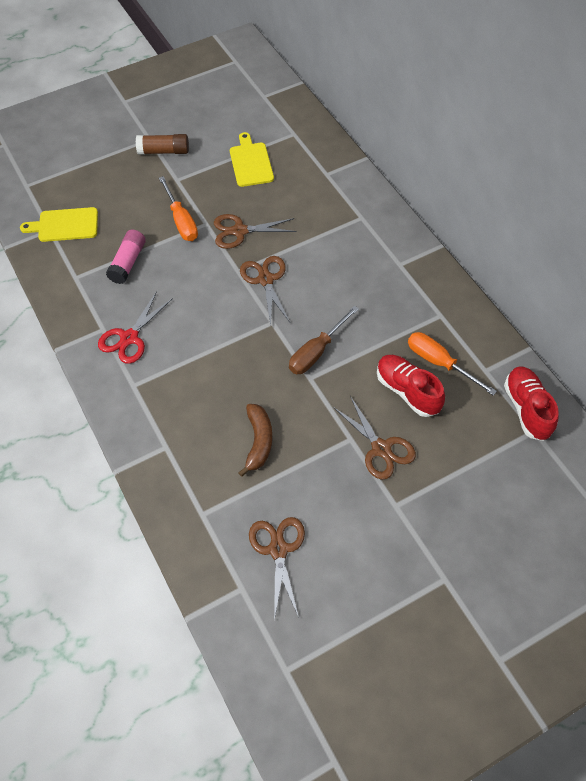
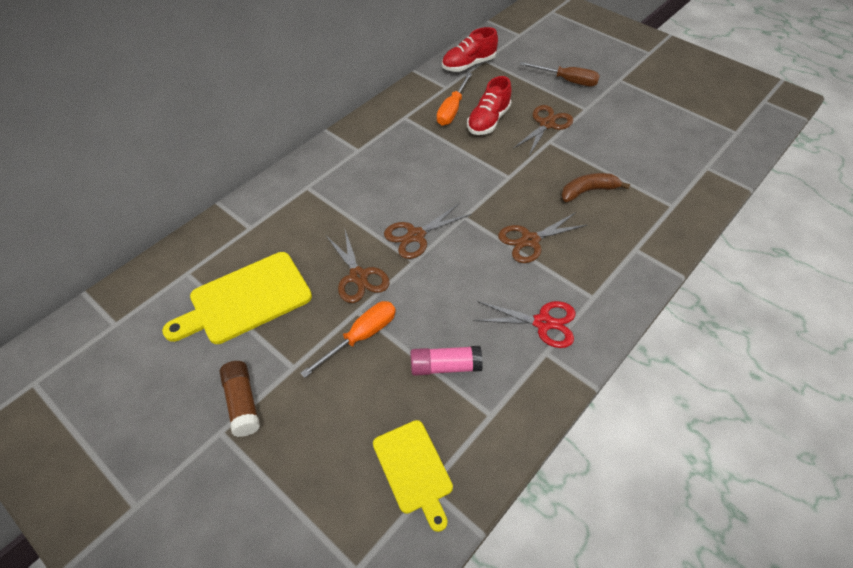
camera: 110 degrees left, 5 degrees down
(251, 162) = (245, 299): yellow cutting board -> yellow cutting board, size x1.55
(278, 549) = (664, 156): brown scissors -> brown scissors (530, 240)
(316, 352) = (480, 179): brown screwdriver -> brown screwdriver (567, 81)

